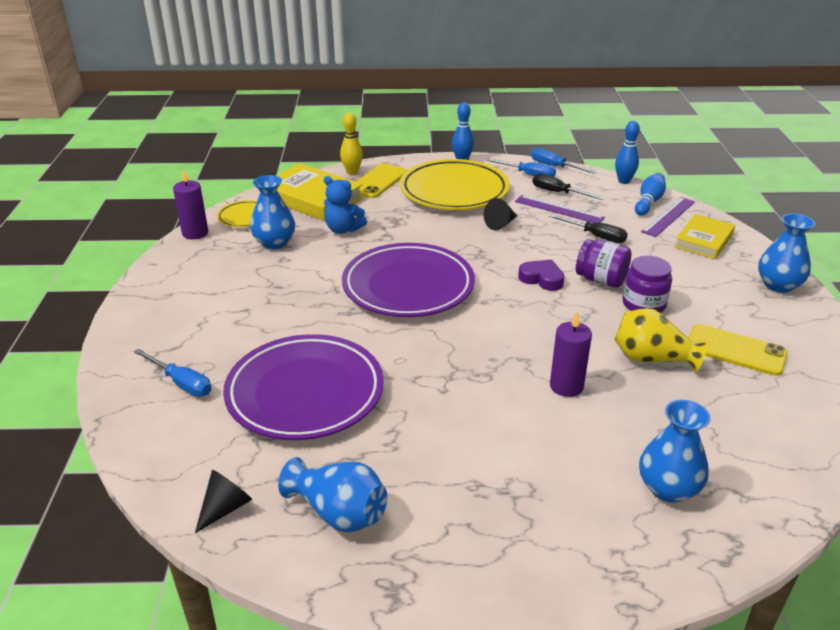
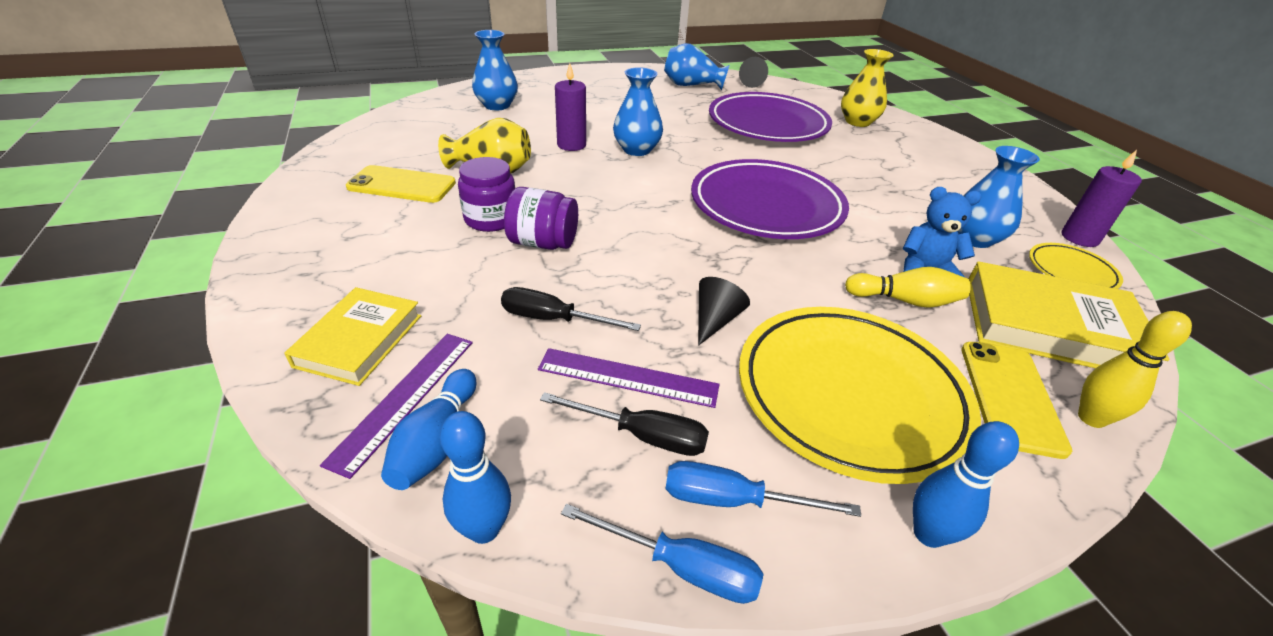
camera: 160 degrees right, 5 degrees up
(181, 383) = (857, 122): blue screwdriver -> yellow vase
(378, 218) = (905, 300): none -> yellow bowling pin
(542, 279) = (619, 235): purple heart -> none
(778, 285) = (287, 268): blue vase -> blue vase (637, 150)

